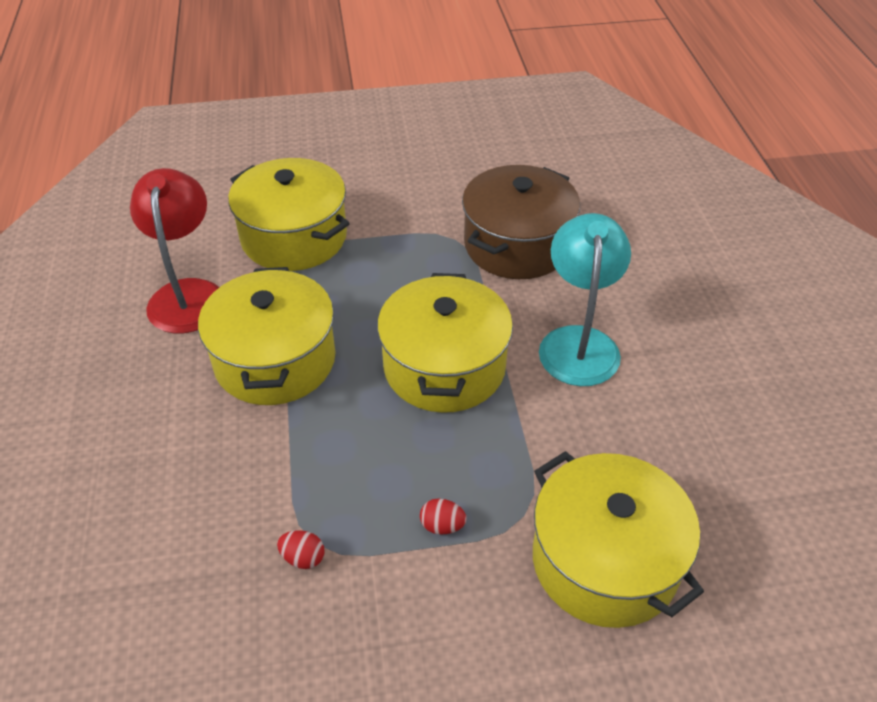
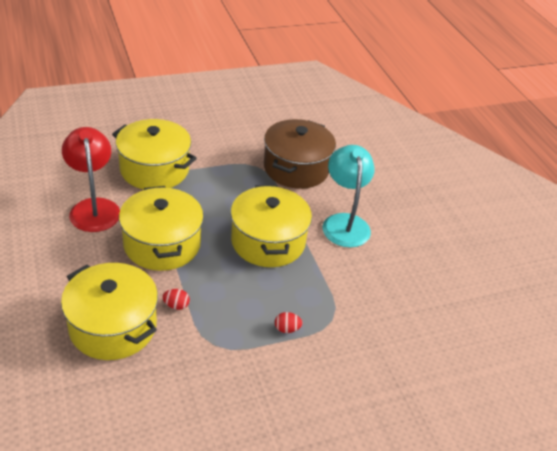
camera: 15 degrees left, 5 degrees down
(303, 558) = (209, 353): red egg -> red egg (176, 305)
(605, 561) = (382, 339): yellow pot -> yellow pot (113, 326)

